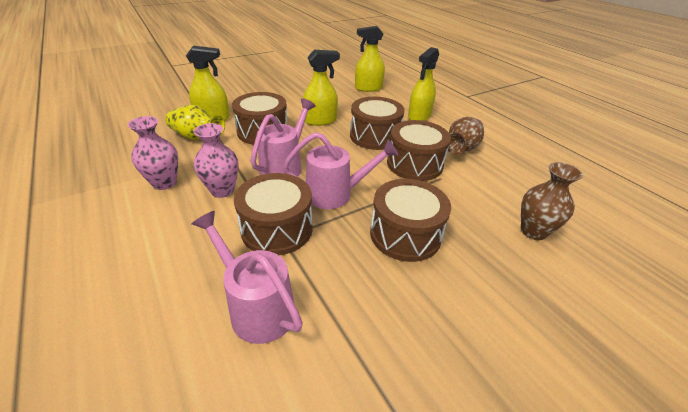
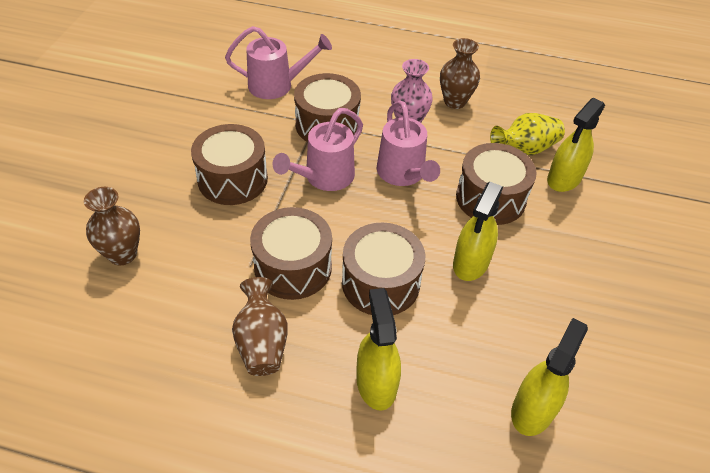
camera: 135 degrees right, 10 degrees up
(164, 183) = (454, 102): pink vase -> brown vase

